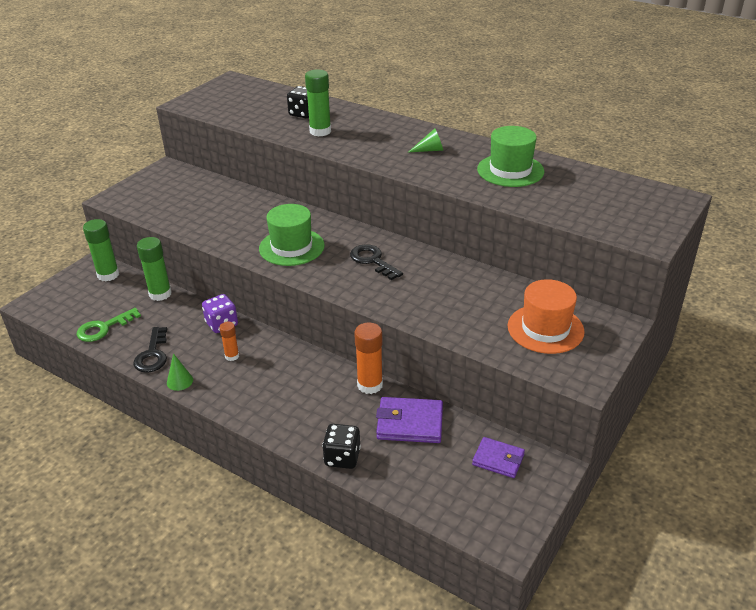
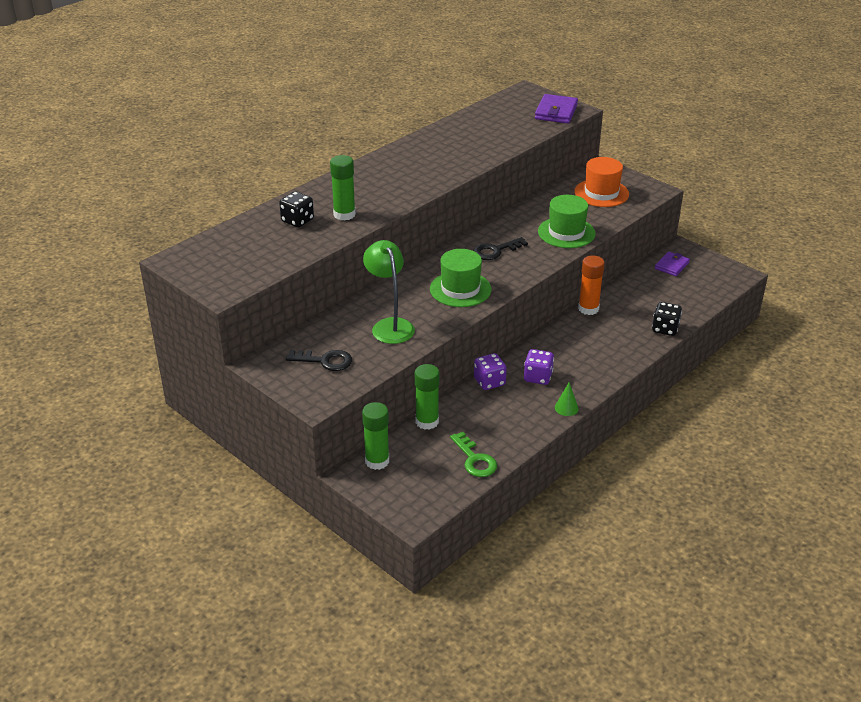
camera: 80 degrees left, 0 degrees up
(152, 355) = (525, 425): black key -> black key (325, 361)
(223, 217) = (390, 325): none -> green lamp
(232, 356) = (538, 377): orange glue stick -> purple dice
(410, 423) = (633, 296): purple wallet -> purple wallet (556, 112)
(430, 150) = (410, 166): green cone -> none
(510, 170) = (461, 139): green hat -> green hat (566, 232)

